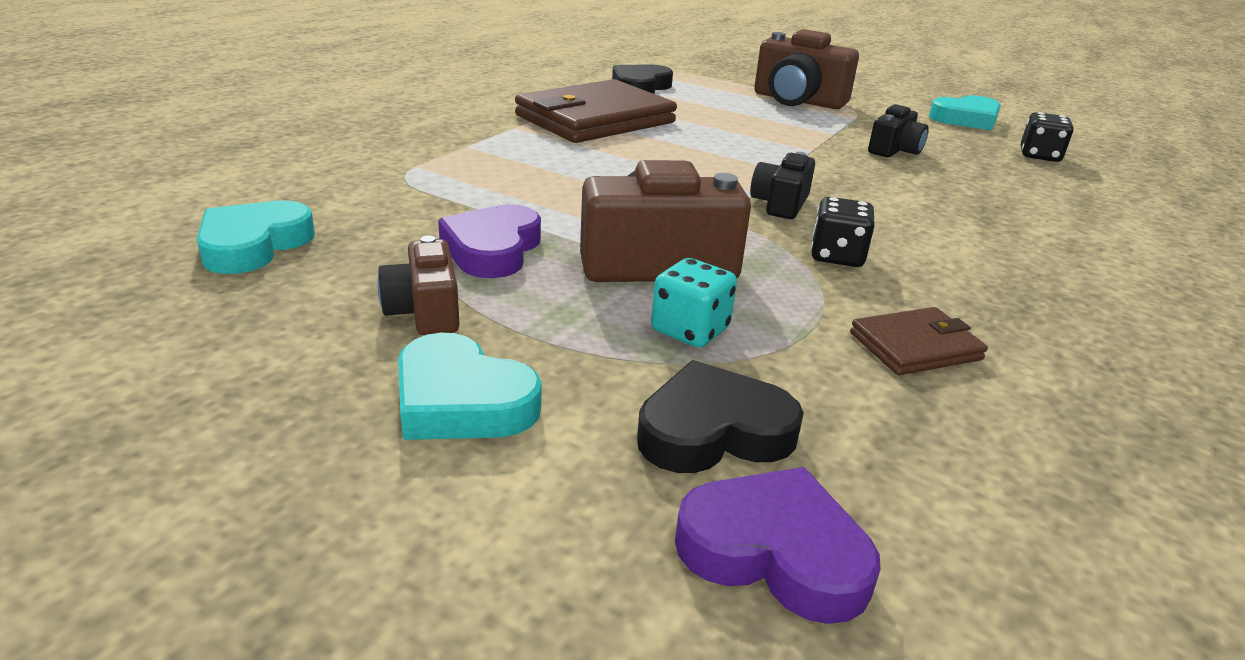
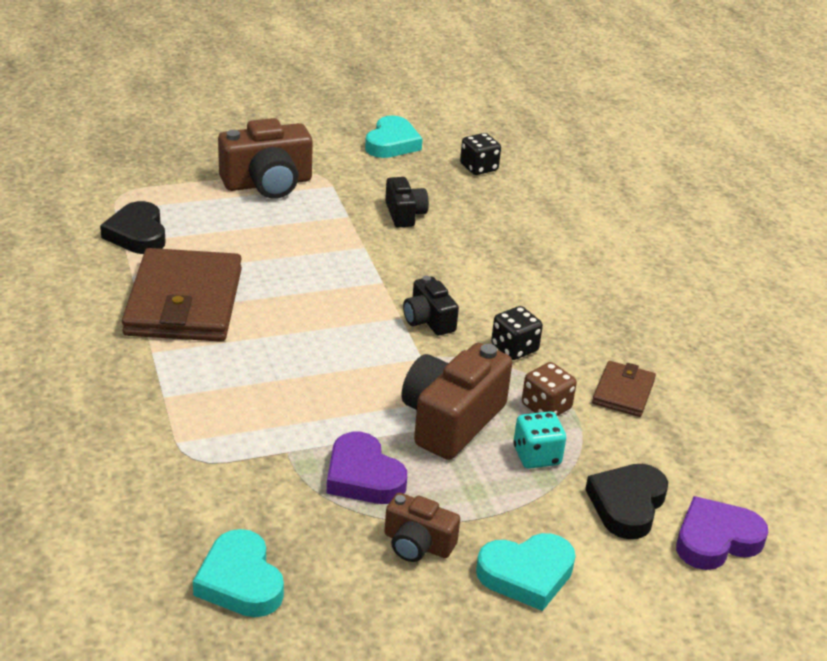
camera: 50 degrees left, 5 degrees up
(784, 306) = (546, 407): none -> brown dice

